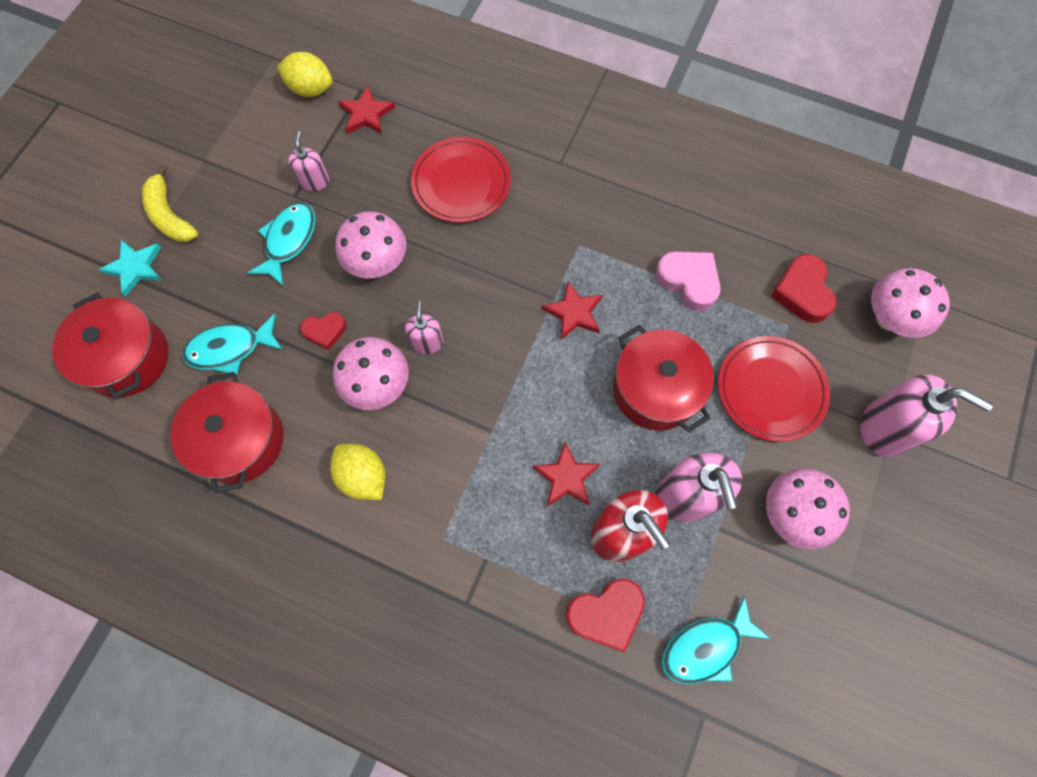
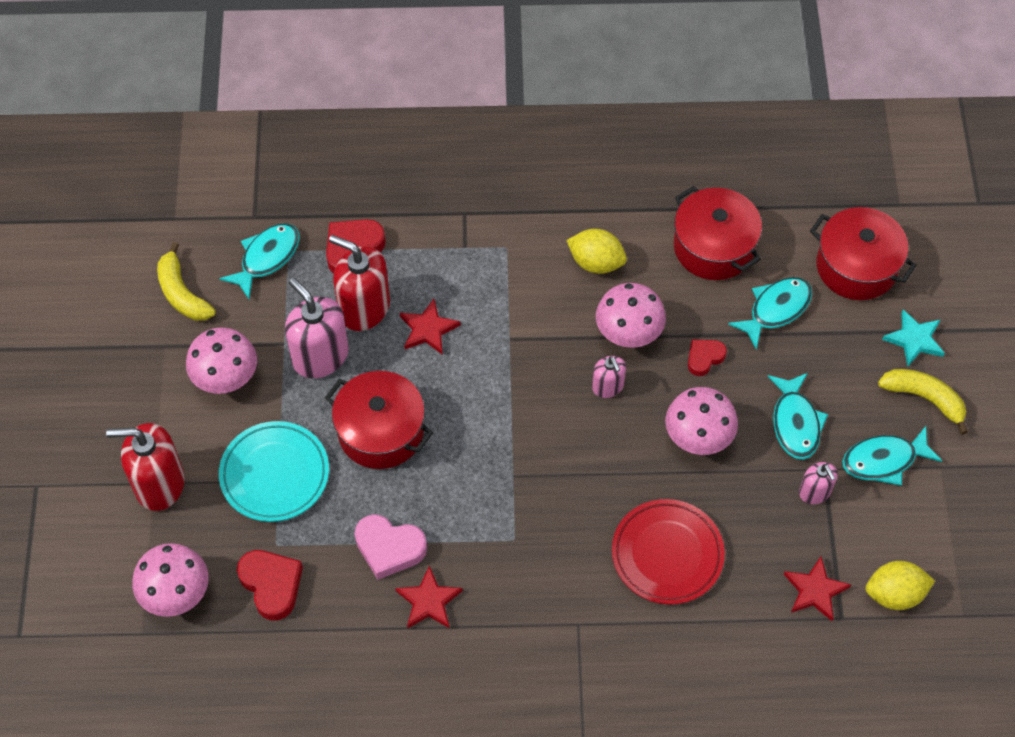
camera: 155 degrees right, 10 degrees down
(242, 182) = (884, 460): none -> turquoise fish
(574, 312) = (487, 470): red star -> red star (429, 601)
(770, 390) = (275, 474): red plate -> turquoise plate
(814, 643) = (182, 293): none -> yellow banana
(885, 428) = (159, 484): pink soap dispenser -> red soap dispenser

